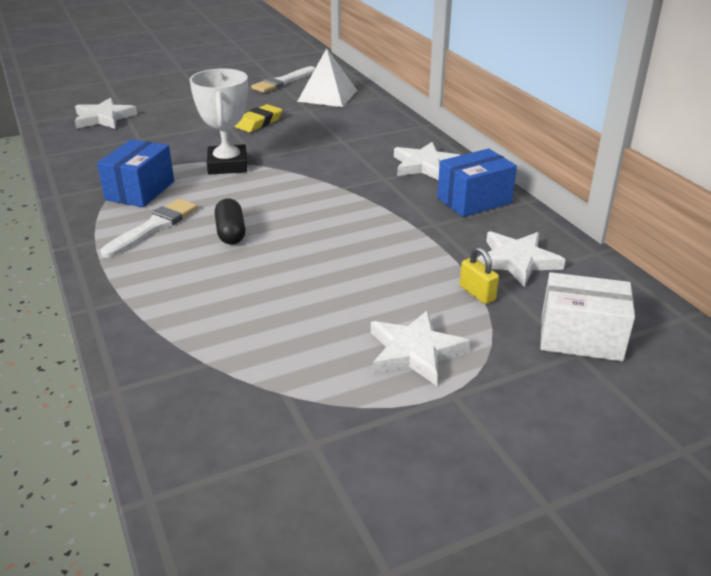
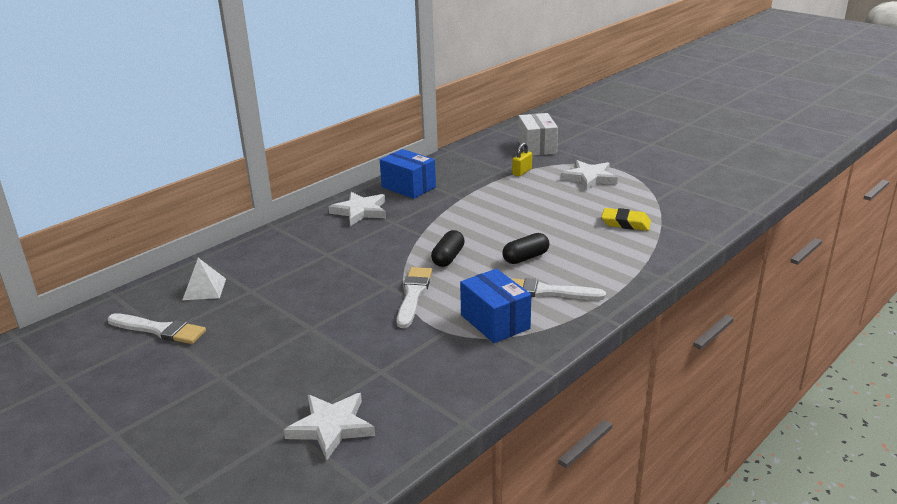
camera: 110 degrees left, 5 degrees down
(140, 191) = (495, 322): blue box -> blue box turned 60 degrees clockwise
(227, 165) = (413, 294): white trophy -> white brush
(258, 122) = (300, 309): yellow eraser -> yellow eraser (625, 223)
(277, 192) = (448, 257): none -> black capsule
(327, 96) = (204, 289): white pyramid -> white pyramid, size x0.65
(517, 261) = (477, 167): white star -> none

